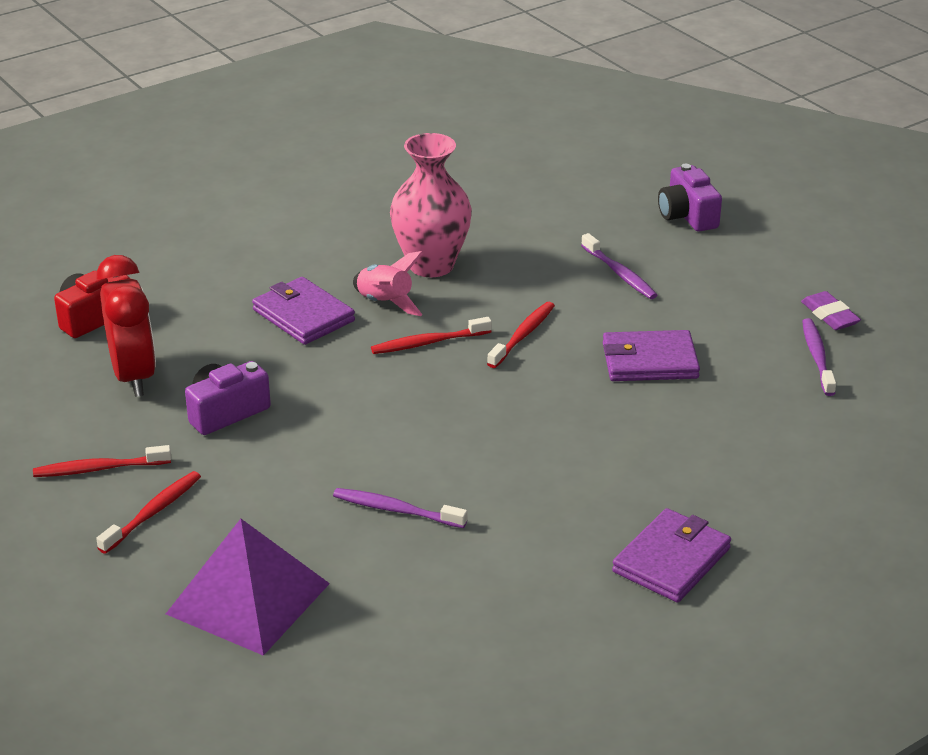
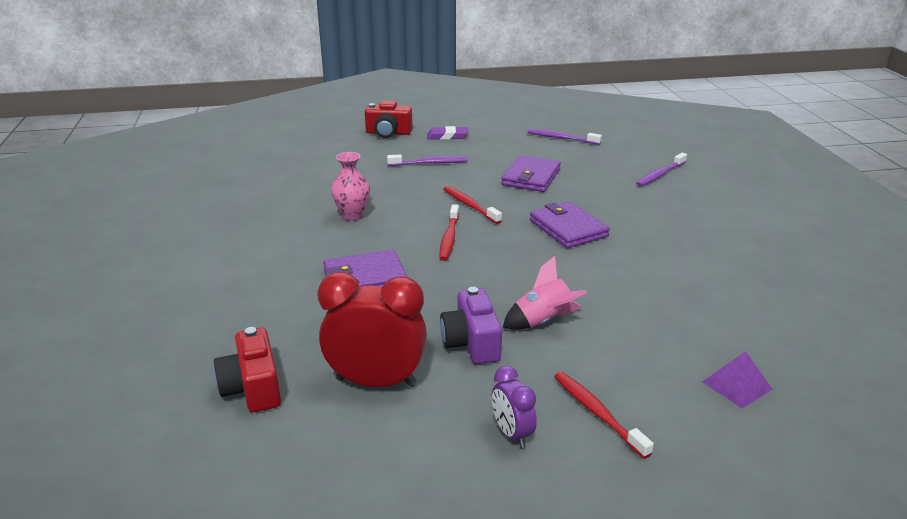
camera: 65 degrees left, 5 degrees down
(99, 469) = (511, 434): red toothbrush -> purple clock
(248, 598) = (736, 385): purple pyramid -> purple pyramid, size x0.47
(385, 303) = (383, 242): pink rocket -> pink rocket (543, 321)
(396, 510) = (646, 295): purple toothbrush -> purple toothbrush (660, 175)
(431, 265) = (352, 215): pink vase -> pink vase, size x0.60
(671, 560) = (735, 218): purple wallet -> purple wallet (568, 228)
(687, 215) = (388, 133): purple camera -> red camera
(829, 315) = (525, 126): purple eraser -> purple eraser (447, 136)

